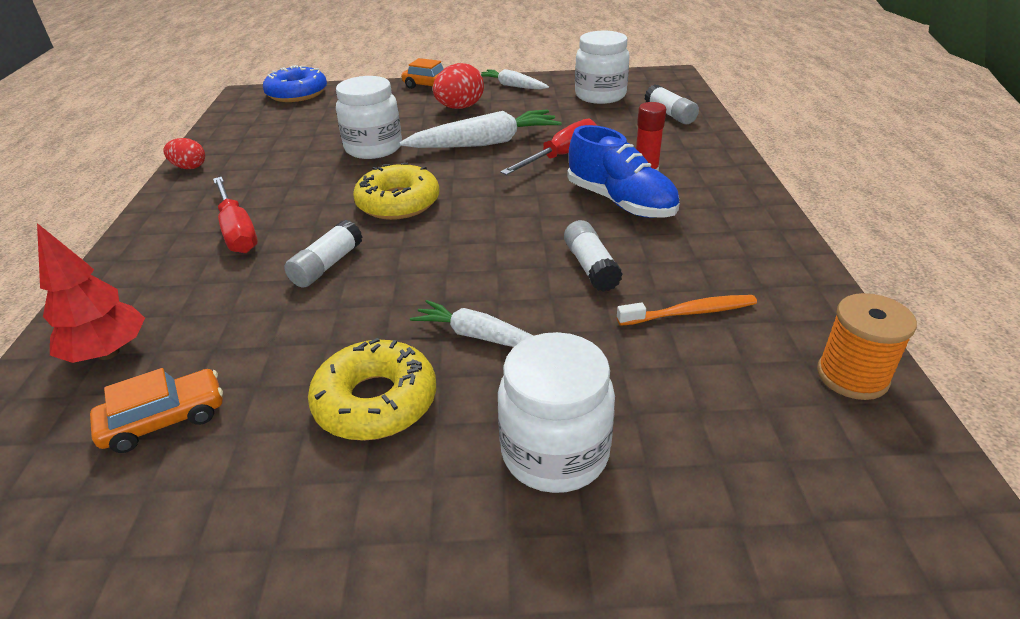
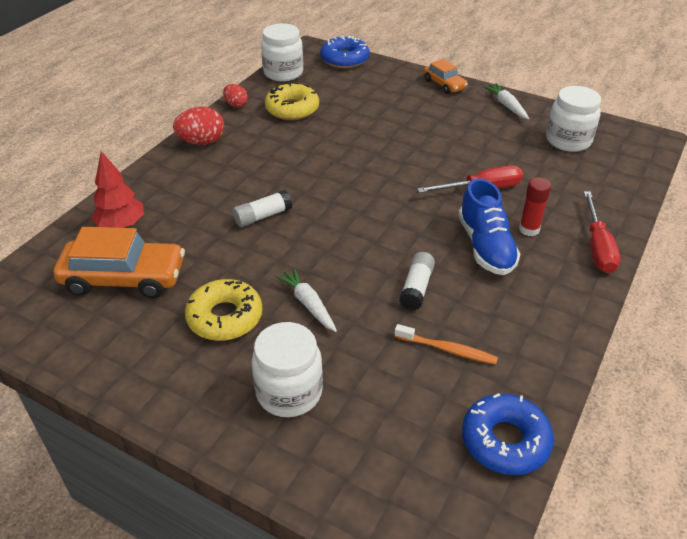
camera: 30 degrees right, 5 degrees up
(165, 420) = (124, 278): orange car -> orange car, size x1.79
(237, 231) = (231, 169): red screwdriver -> red screwdriver (597, 247)
(373, 148) = (358, 131): white jar -> white jar (283, 73)
(398, 203) = (338, 185): yellow donut -> yellow donut (292, 109)
(460, 108) = (447, 114): red egg -> red egg (202, 142)
(485, 143) = (437, 155): white carrot -> none
(670, 114) = (607, 181): white glue stick -> none
(852, 376) = (505, 440): orange spool -> blue donut

